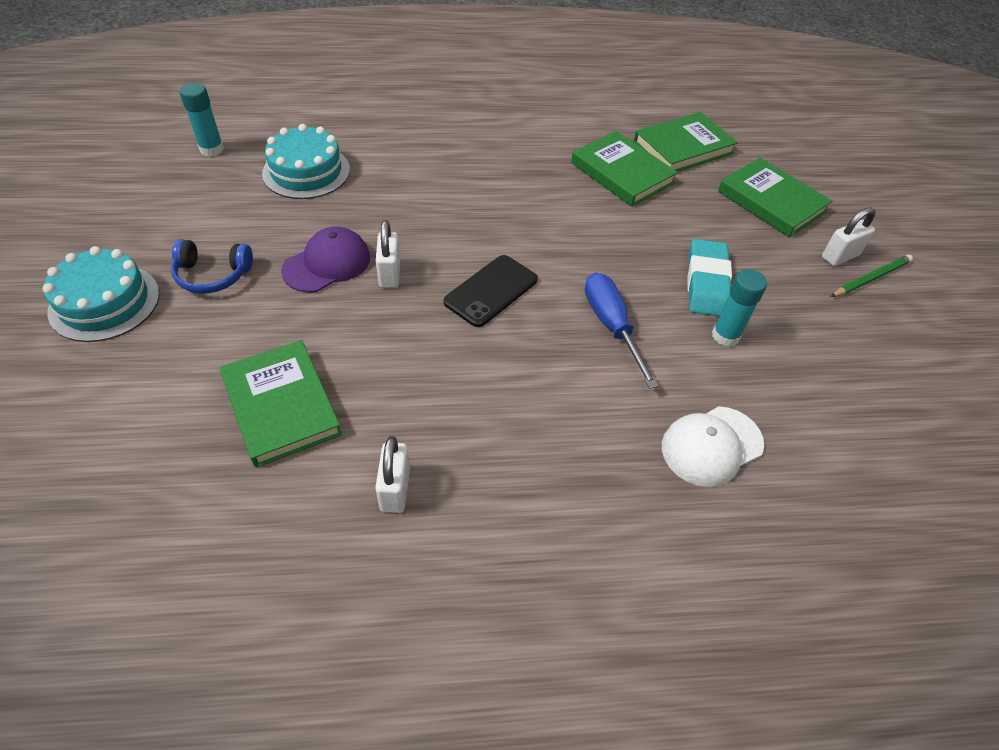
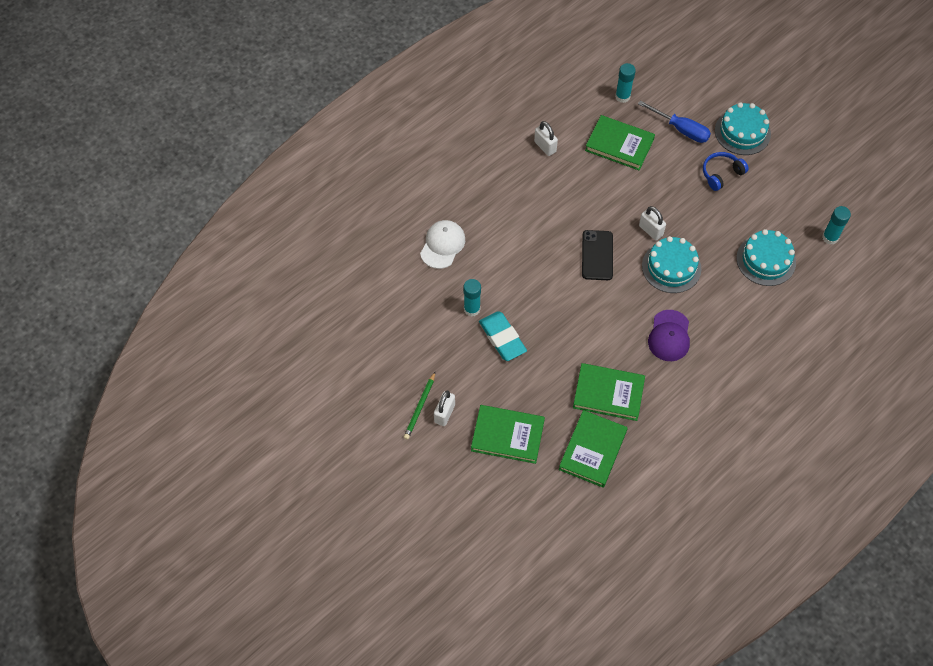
camera: 145 degrees right, 10 degrees up
(166, 482) = (622, 96): none -> turquoise glue stick
(327, 264) = (683, 215): purple cap -> purple cap (669, 336)
(416, 226) = (671, 267): none -> turquoise cake
(611, 326) = (527, 276): blue screwdriver -> blue screwdriver (681, 129)

